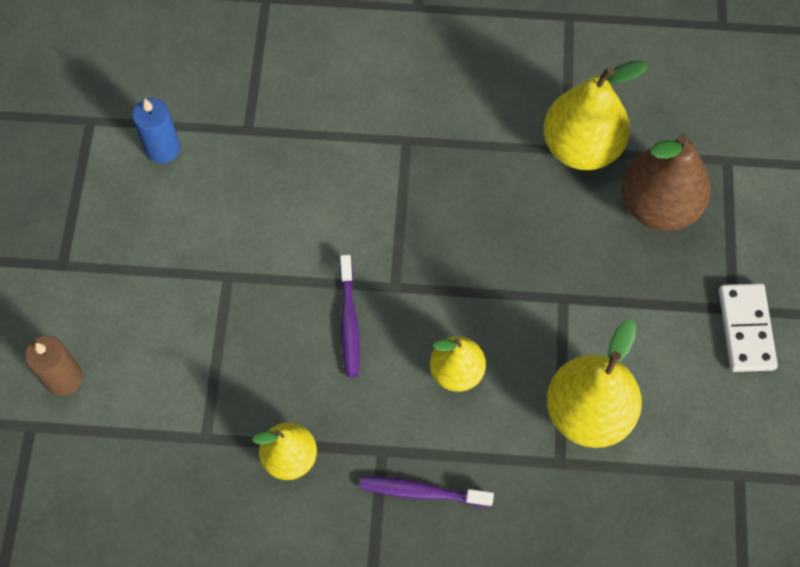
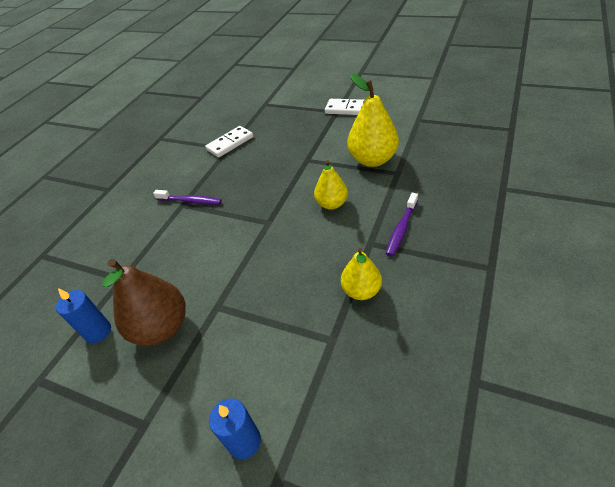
camera: 65 degrees left, 20 degrees down
(64, 378) = (244, 441): brown candle -> blue candle
(349, 322) = (280, 246): purple toothbrush -> purple toothbrush (191, 201)
(581, 147) = (230, 143): yellow pear -> white domino
(658, 205) = (275, 125): brown pear -> brown pear (161, 327)

